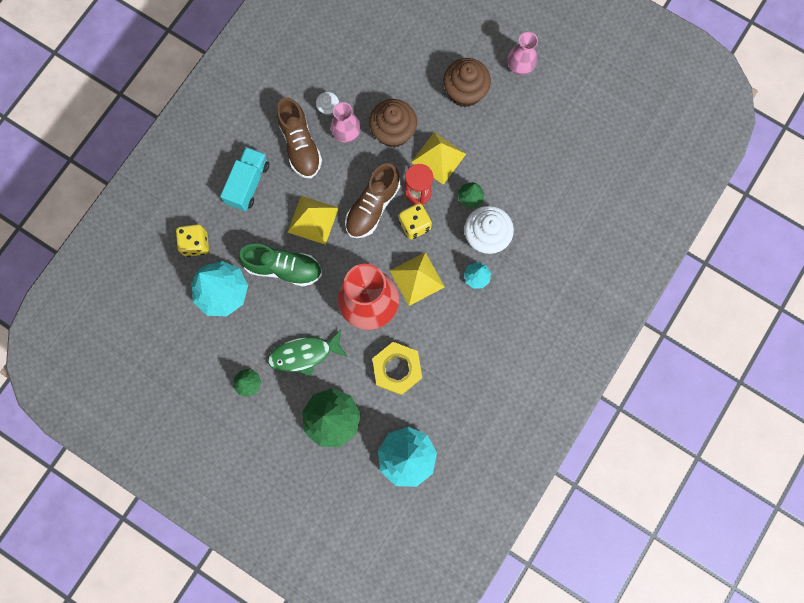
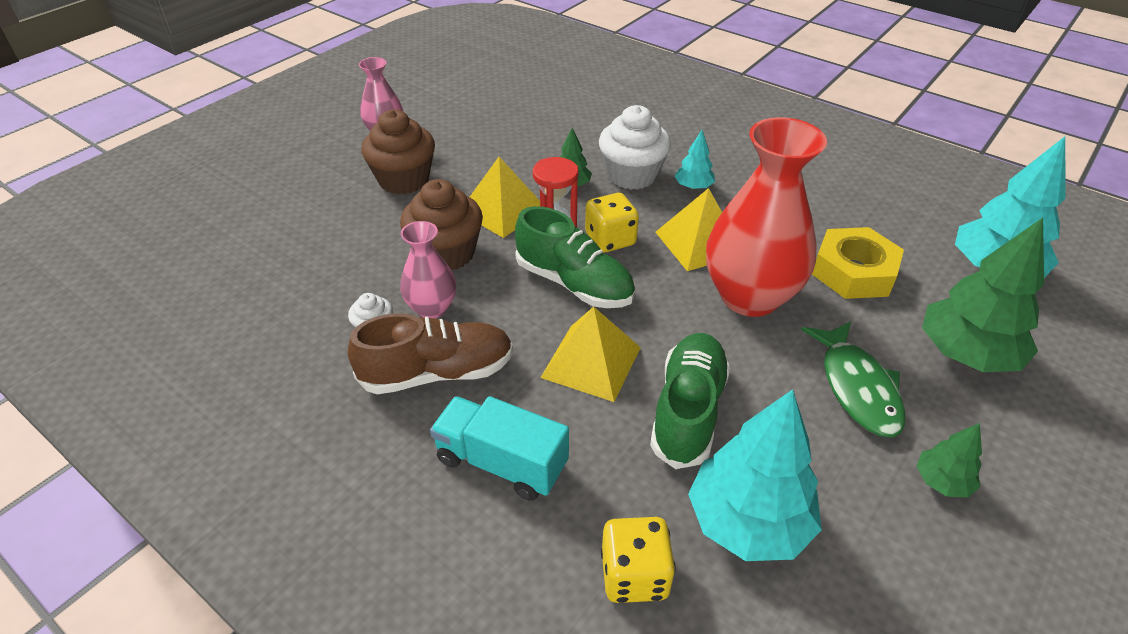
camera: 85 degrees left, 35 degrees down
(372, 207) = (574, 284): brown shoe -> green shoe

